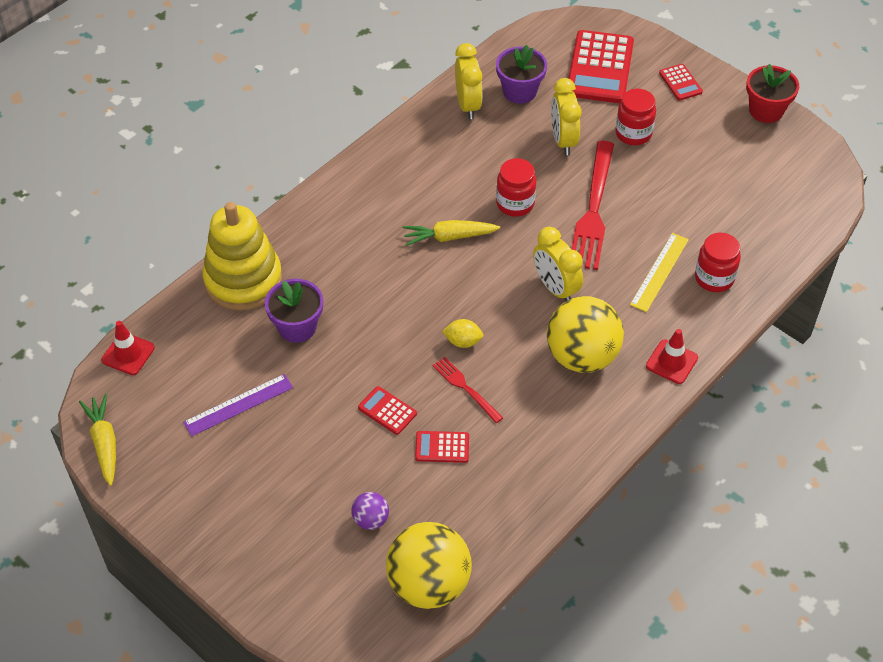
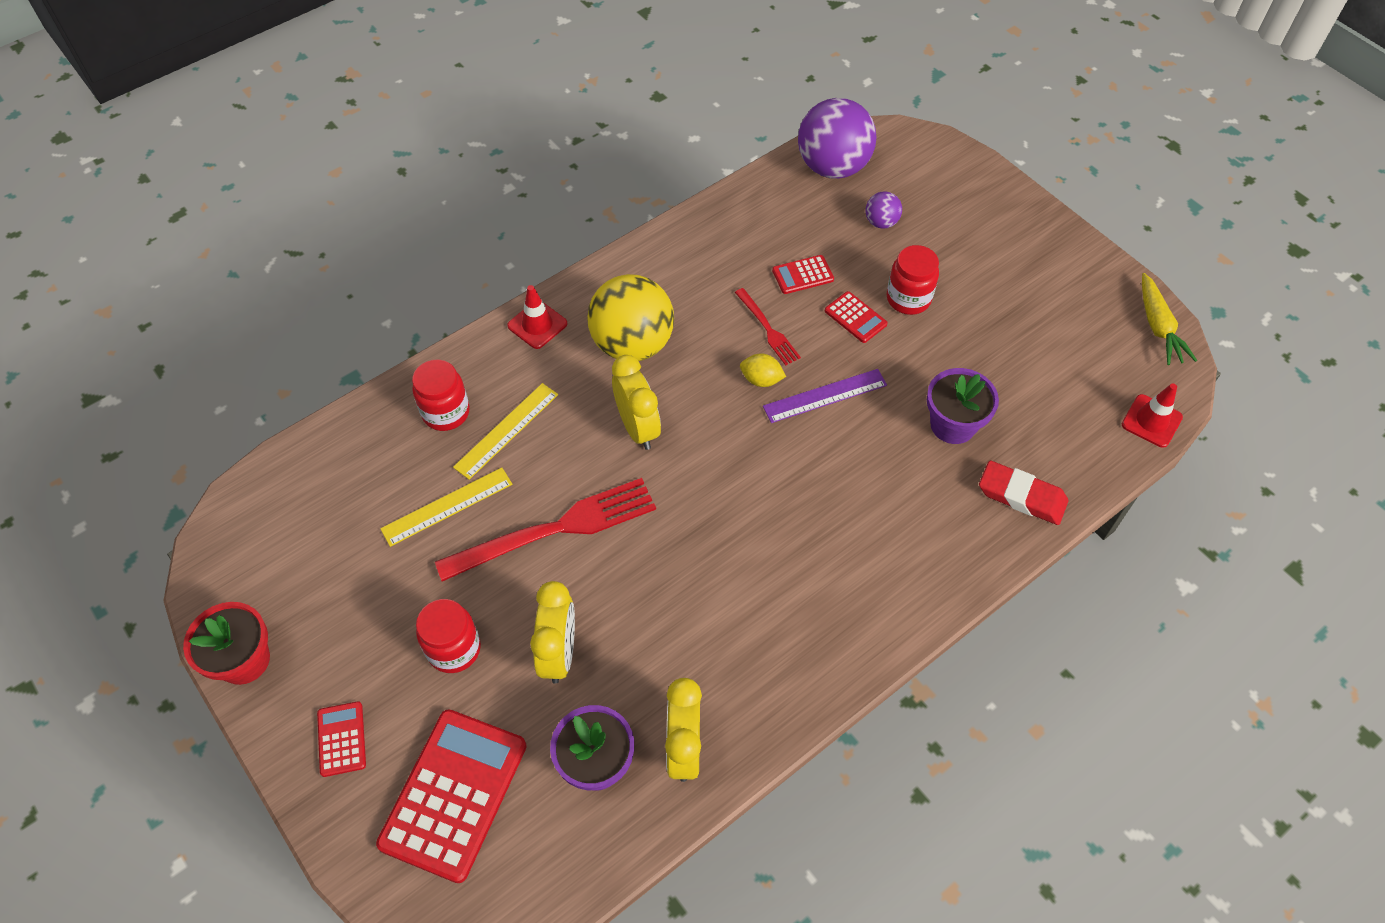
camera: 170 degrees left, 5 degrees up
(238, 405) = (1017, 346): purple ruler -> purple ruler (825, 395)
(243, 280) = (1021, 496): yellow stacking toy -> red eraser
(428, 584) = (832, 167): yellow ball -> purple ball
(442, 447) = (802, 275): red calculator -> red calculator turned 150 degrees clockwise
(449, 237) = (754, 518): yellow carrot -> none
(515, 204) = (656, 555): red jar -> red jar (908, 299)
(593, 210) = (556, 529): red fork -> red fork turned 45 degrees clockwise
(680, 214) = (447, 506): none -> yellow ruler

